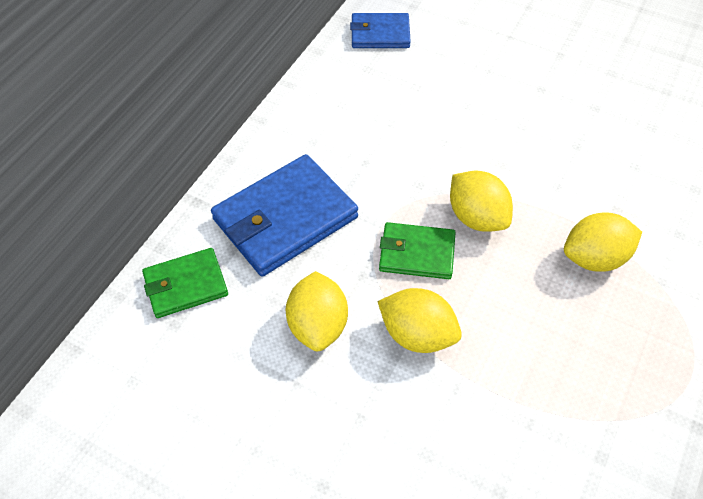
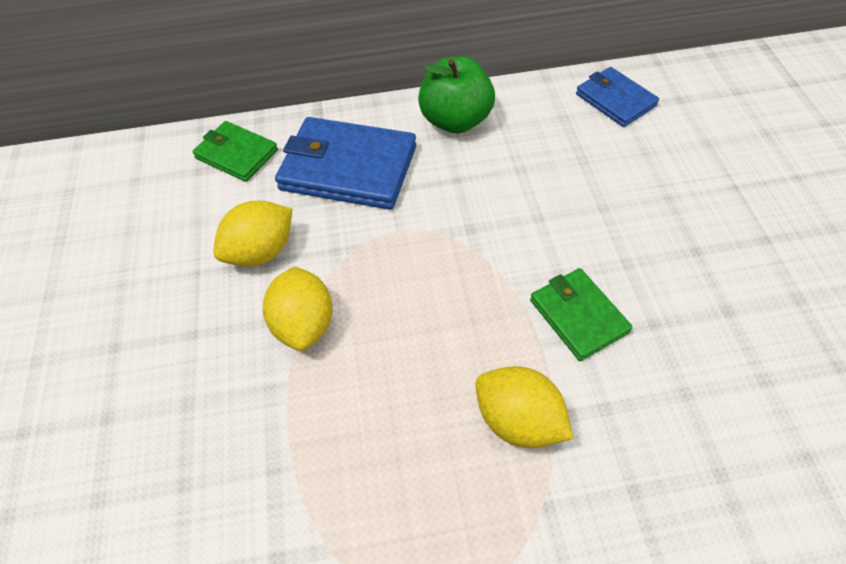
camera: 55 degrees right, 0 degrees up
(305, 126) = (456, 121): none -> green apple
(416, 253) = (391, 272): green wallet -> green wallet (578, 316)
(476, 217) = (474, 292): yellow lemon -> none

